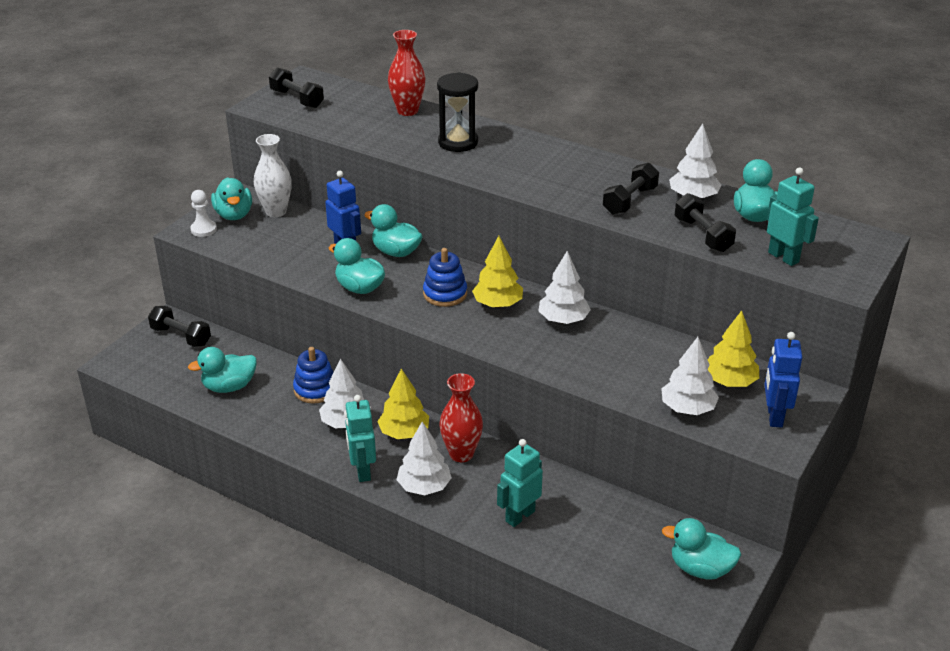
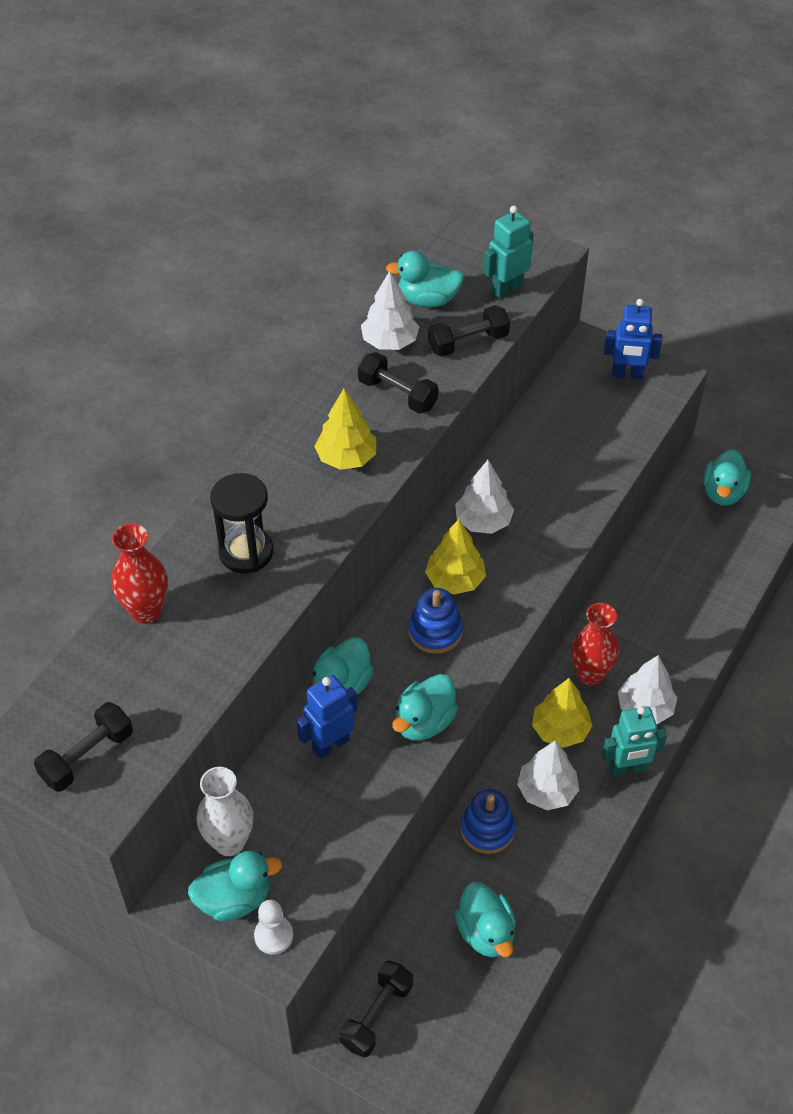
camera: 90 degrees left, 15 degrees up
(519, 516) = (676, 624): turquoise robot -> none
(687, 408) = (623, 433): white tree -> none
(729, 382) = (579, 399): yellow tree -> yellow tree (346, 458)

